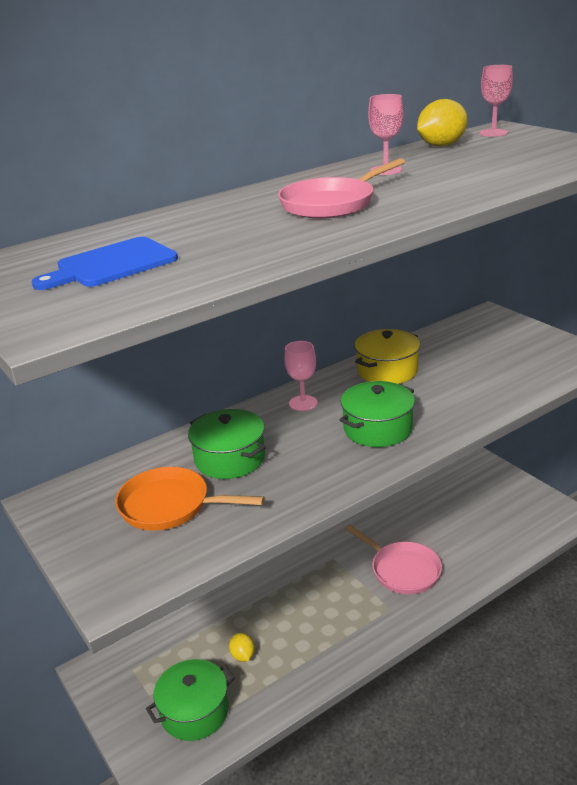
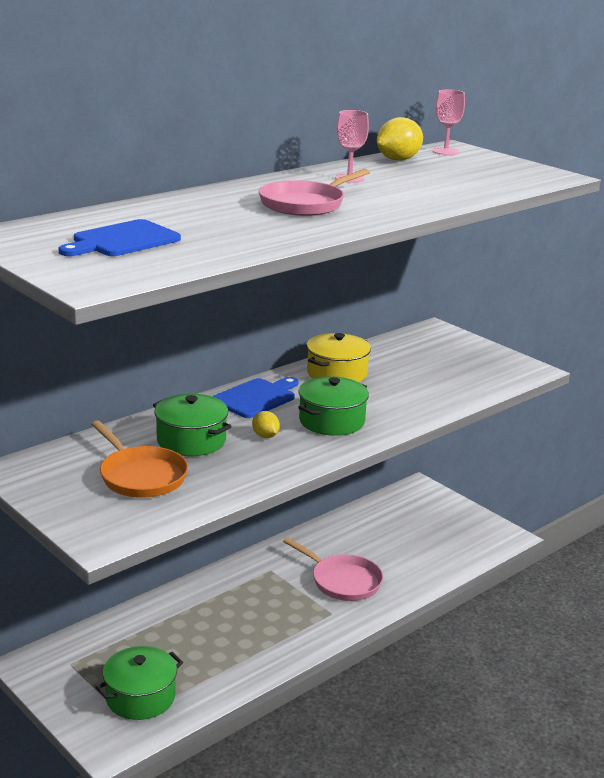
camera: 10 degrees left, 5 degrees down
(170, 506) = (140, 476): orange pan -> orange pan turned 135 degrees counterclockwise
(243, 655) = (184, 652): yellow lemon -> yellow lemon (265, 436)
(303, 403) = (256, 398): pink goblet -> blue cutting board

